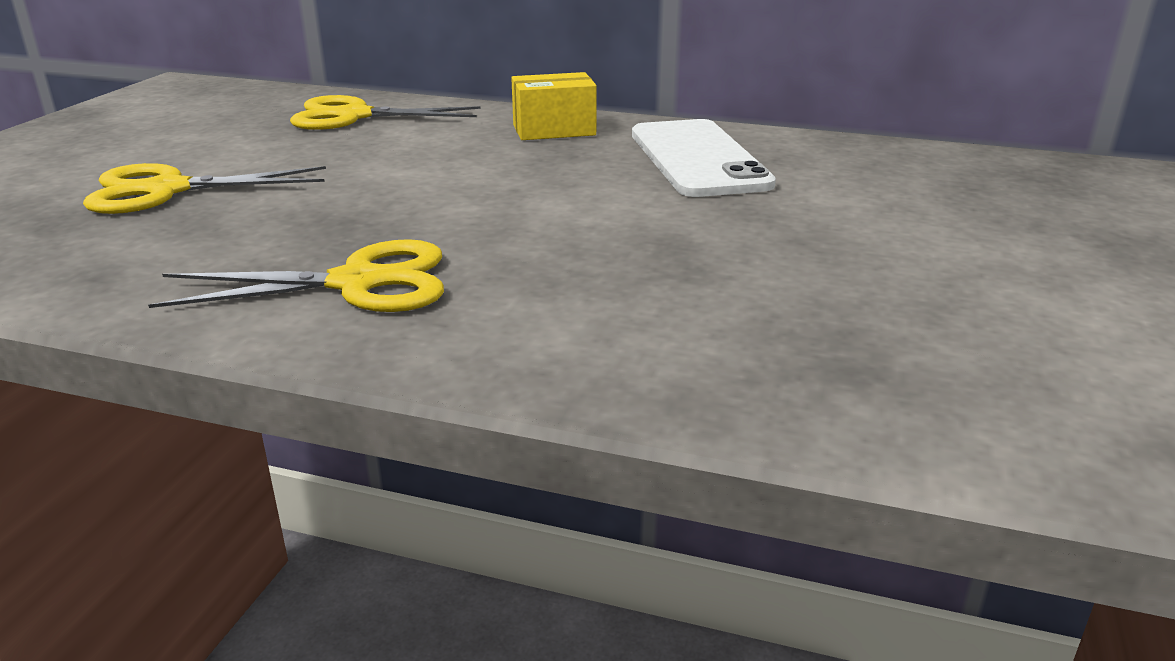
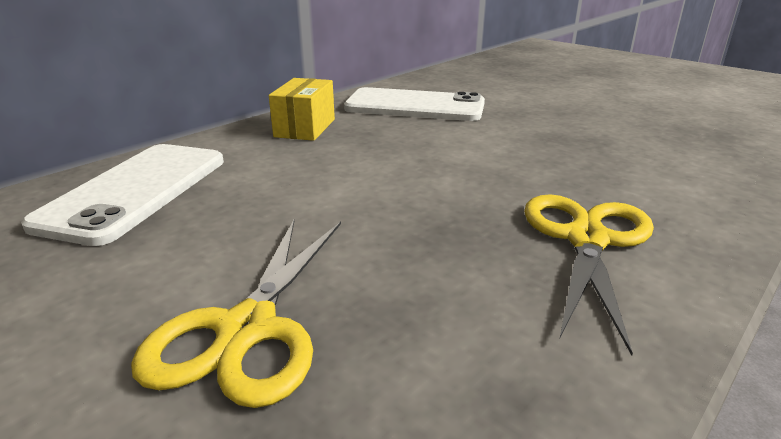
camera: 65 degrees left, 0 degrees up
(354, 116) = (136, 191): yellow scissors -> white phone

